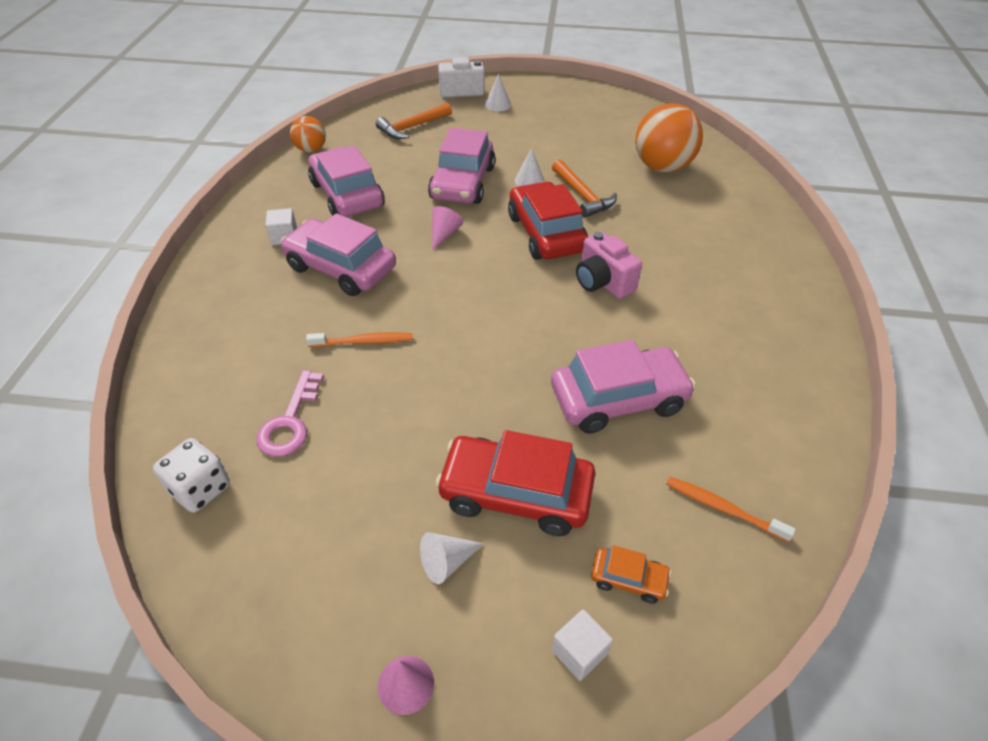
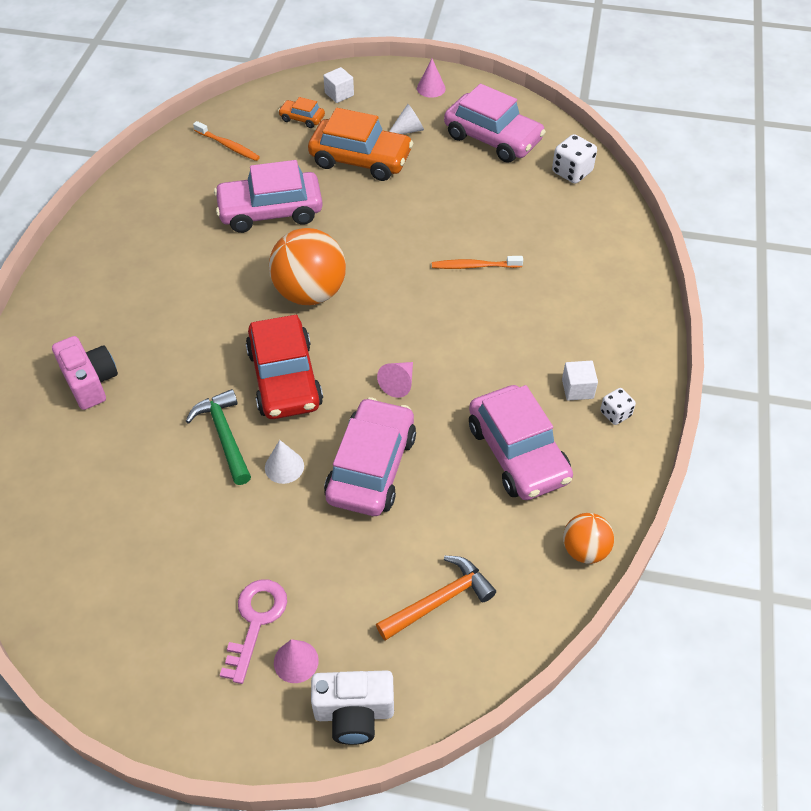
camera: 175 degrees left, 5 degrees up
(257, 221) = (615, 414): none -> white dice
(290, 421) = (522, 208): pink key -> pink key (255, 622)
(341, 268) = (507, 344): pink car -> pink car (492, 138)
(498, 104) = (296, 661): white cone -> pink cone
(516, 493) = (360, 159): red car -> orange car
(582, 196) = (224, 435): orange hammer -> green hammer
(603, 282) = (244, 314): pink camera -> pink camera (90, 382)
(662, 167) = (99, 484): orange ball -> orange ball (310, 293)

